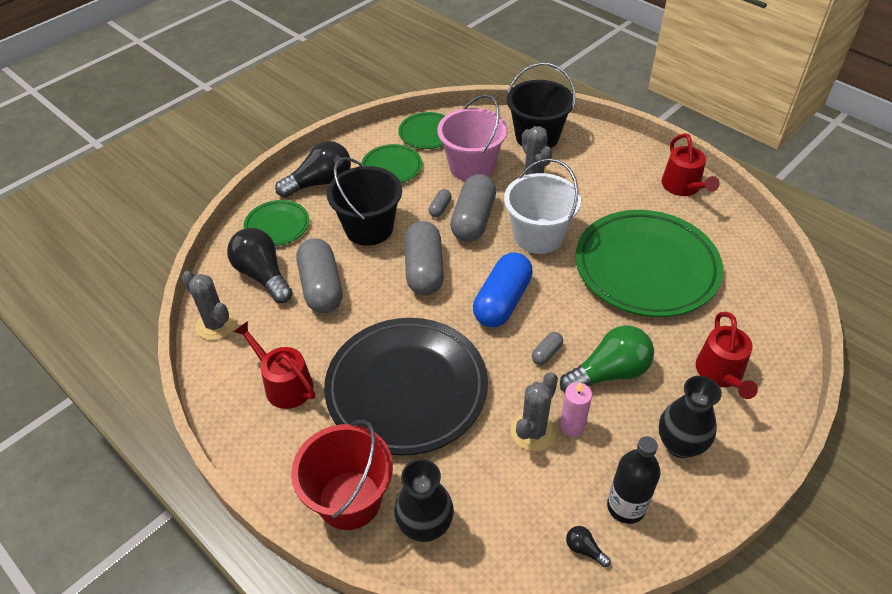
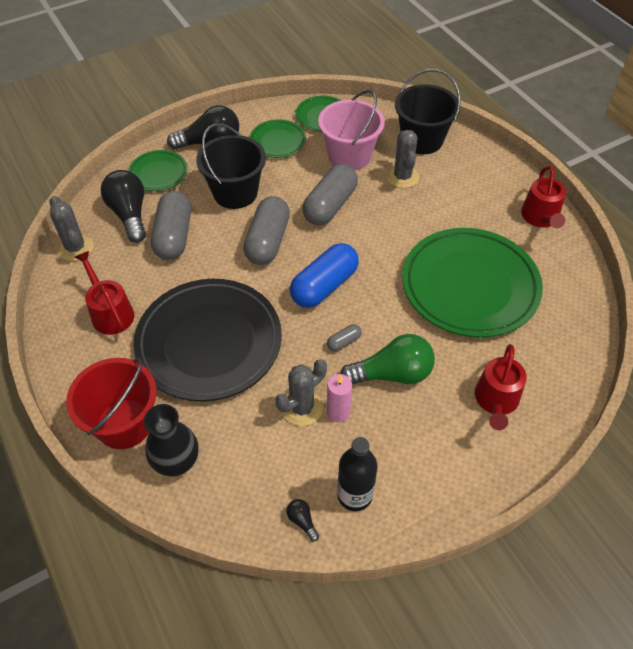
camera: 15 degrees right, 5 degrees up
(440, 208) = (305, 188): grey capsule -> none
(538, 236) = (382, 234): white bucket -> none
(680, 444) = (428, 454): black vase -> none

